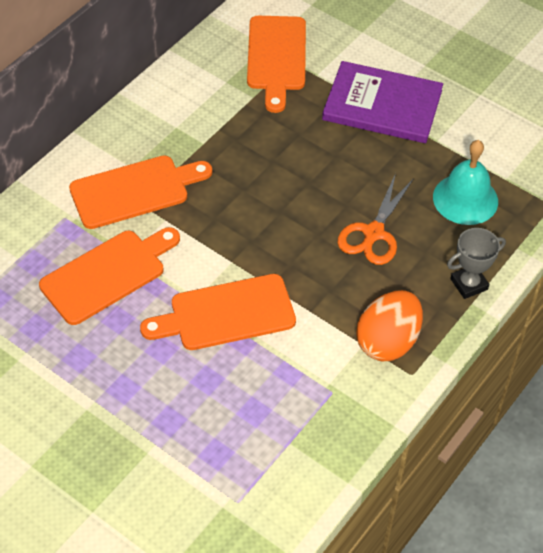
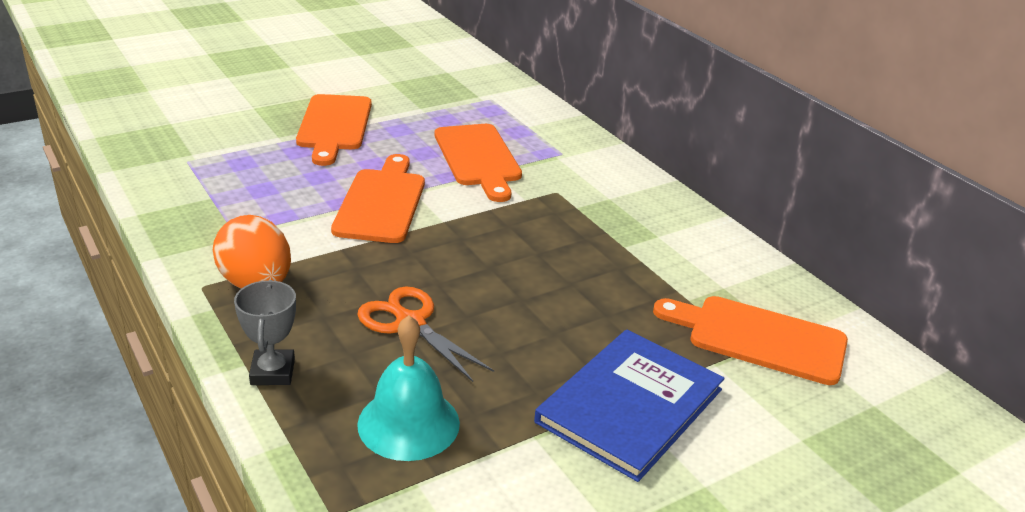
camera: 110 degrees right, 20 degrees down
(134, 191) = (575, 192): orange cutting board -> orange cutting board (334, 126)
(382, 105) = (630, 405): purple book -> blue book

